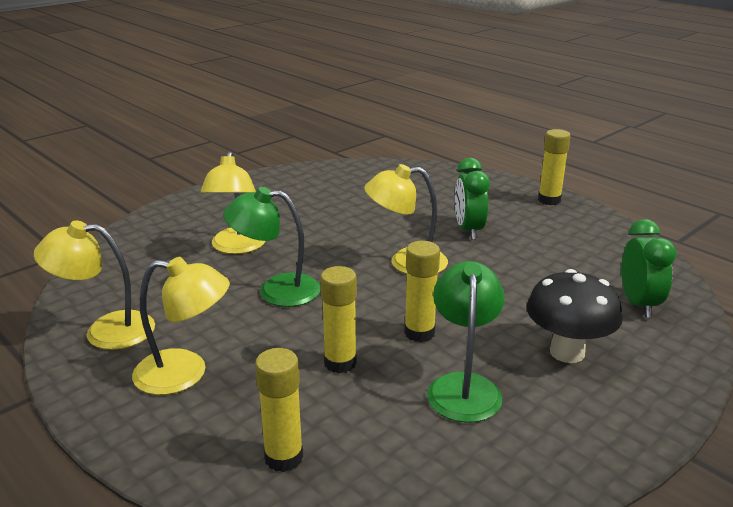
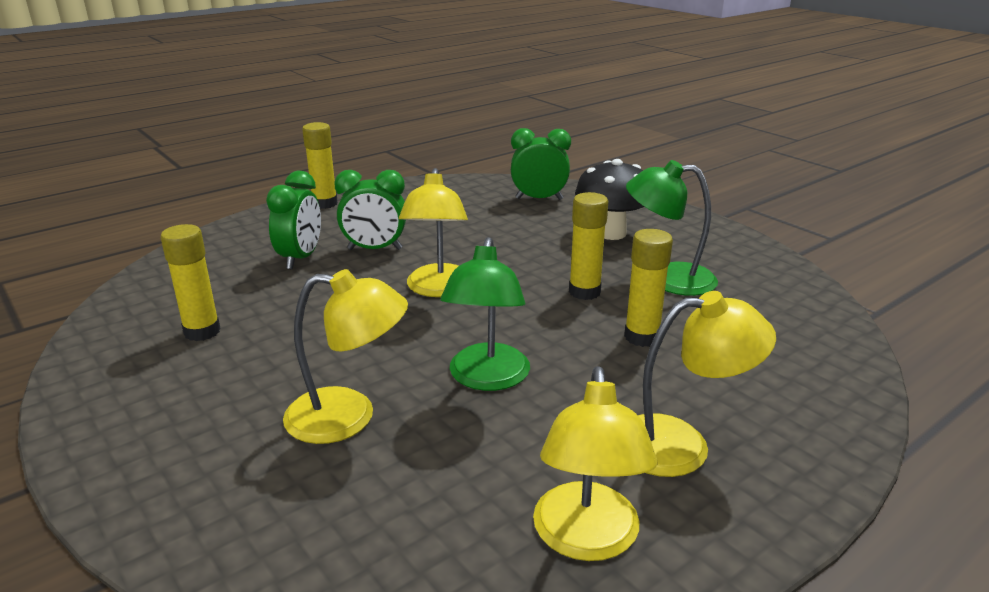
camera: 85 degrees left, 0 degrees up
(185, 373) = (681, 445): yellow lamp -> yellow lamp turned 75 degrees clockwise
(283, 457) = (797, 371): yellow glue stick -> yellow glue stick (202, 332)
(440, 205) = (300, 258): none -> green clock

